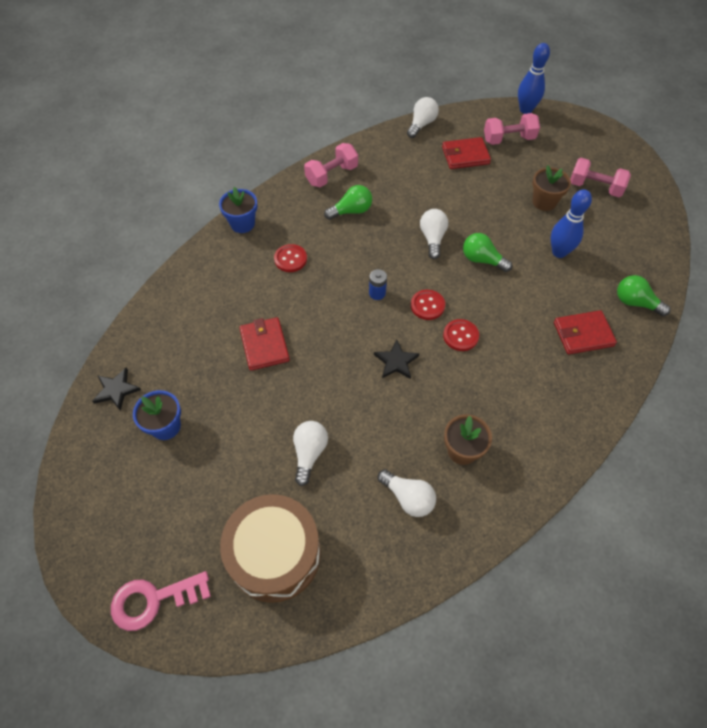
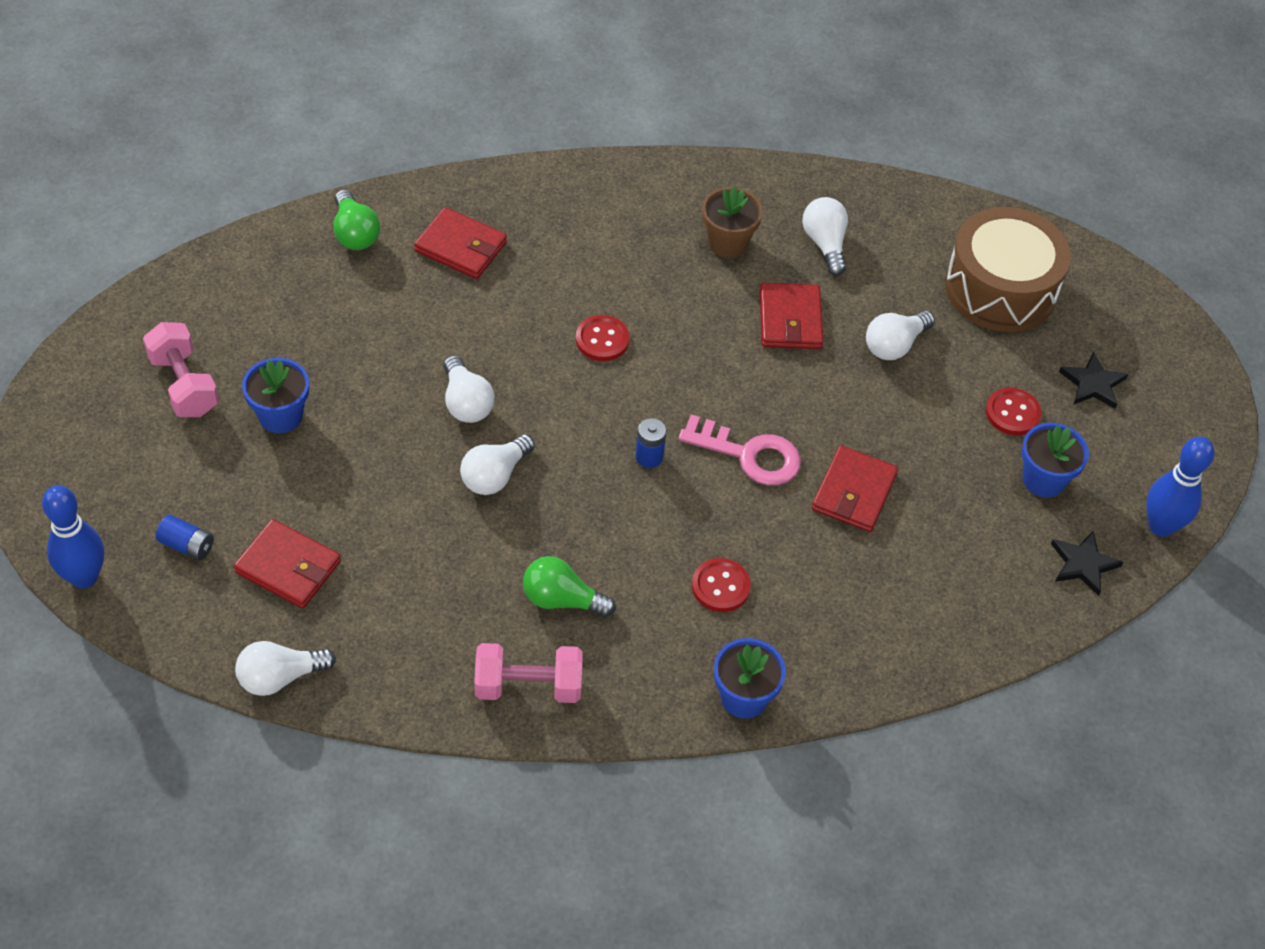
camera: 145 degrees left, 5 degrees down
(153, 600) = (1148, 330): pink key -> pink key (749, 455)
(380, 424) = (790, 320): none -> red wallet
(396, 361) = (709, 365): black star -> black star (1093, 384)
(427, 305) = (602, 398): red button -> red button (1012, 413)
(482, 260) = (466, 402): green light bulb -> white light bulb
(508, 139) = (187, 545): pink dumbbell -> blue battery
(544, 202) = (280, 416): brown flower pot -> blue flower pot
(559, 252) = (358, 343): blue bowling pin -> blue bowling pin (1161, 526)

